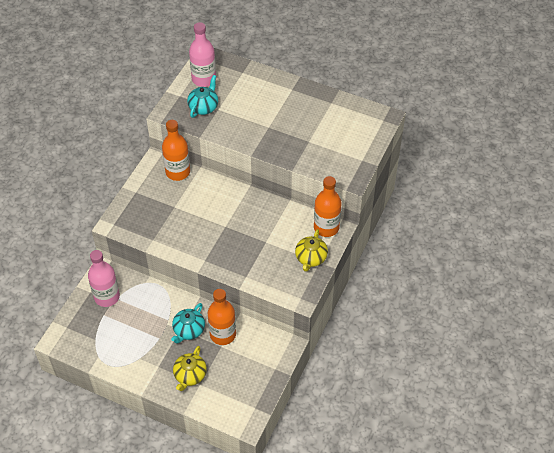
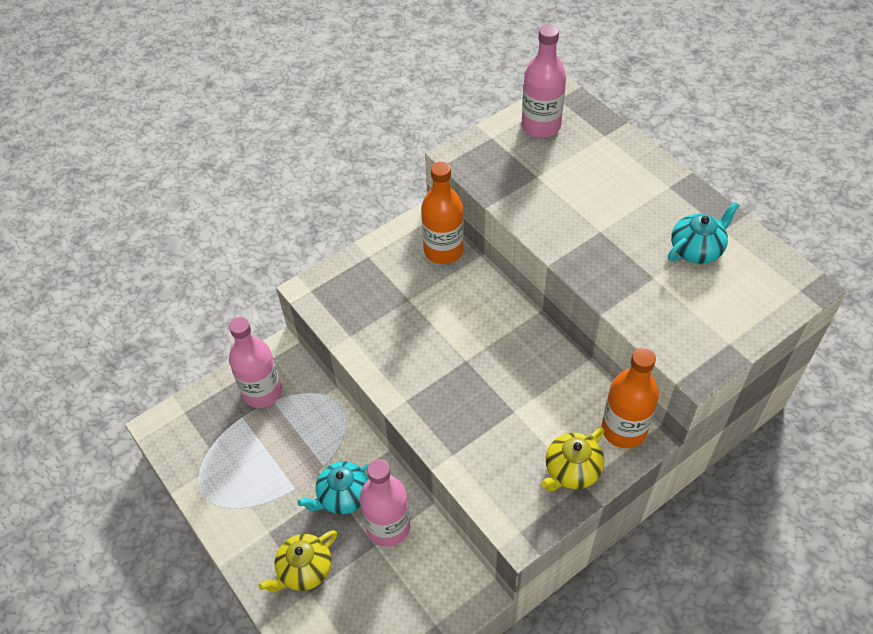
camera: 30 degrees right, 0 degrees up
(203, 107) = (517, 165): turquoise teapot -> turquoise teapot (696, 249)
(223, 334) = (388, 527): orange bottle -> pink bottle

